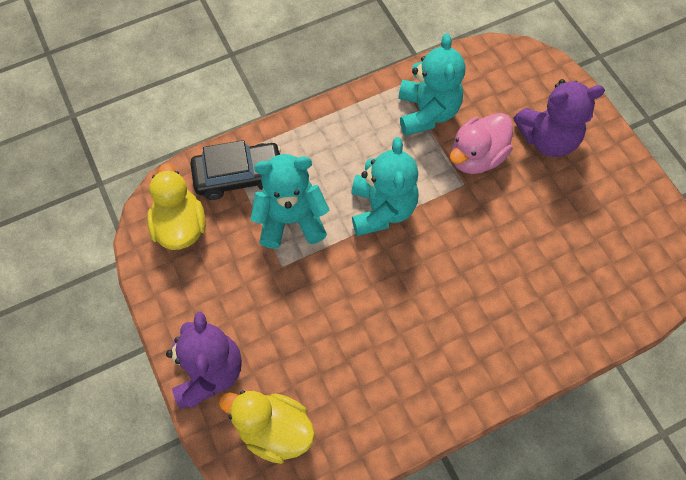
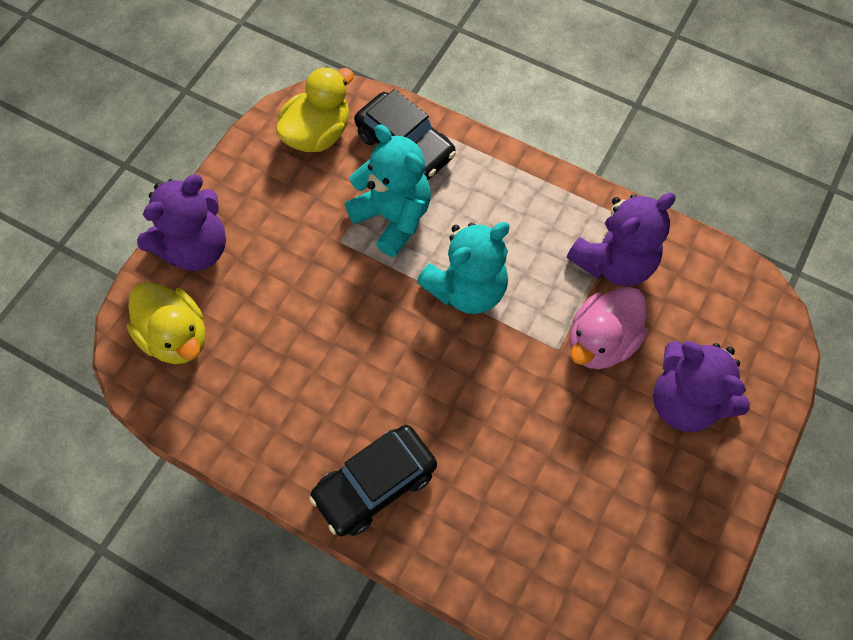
camera: 55 degrees right, 0 degrees up
(274, 430) = (176, 337): yellow duck -> yellow duck turned 150 degrees clockwise
(427, 112) = (614, 262): turquoise teddy bear -> purple teddy bear
(476, 157) = (601, 342): pink duck -> pink duck turned 60 degrees counterclockwise
(485, 358) = (375, 484): none -> black car

